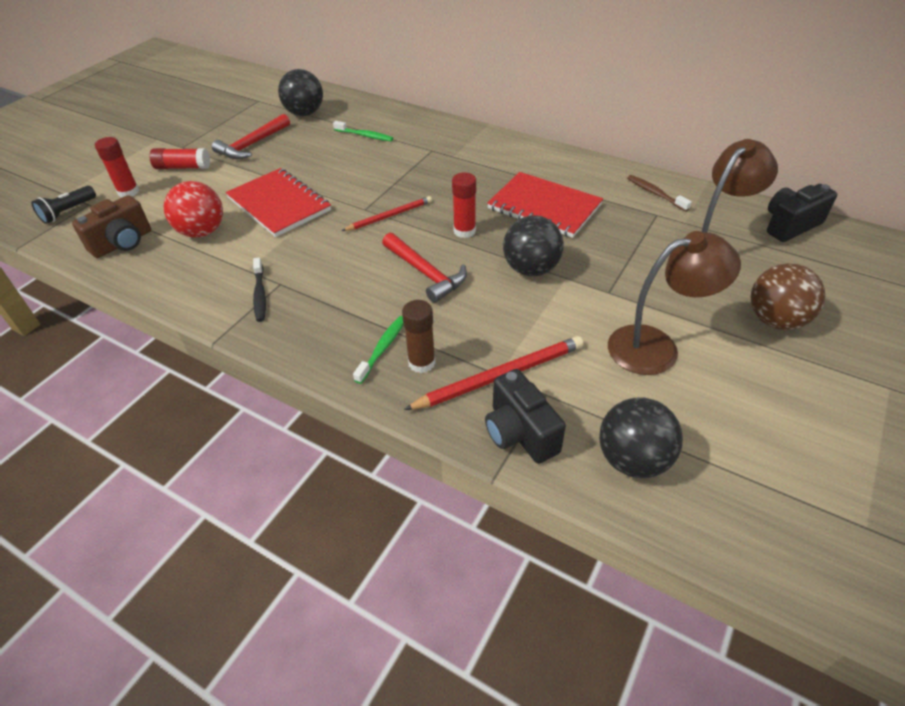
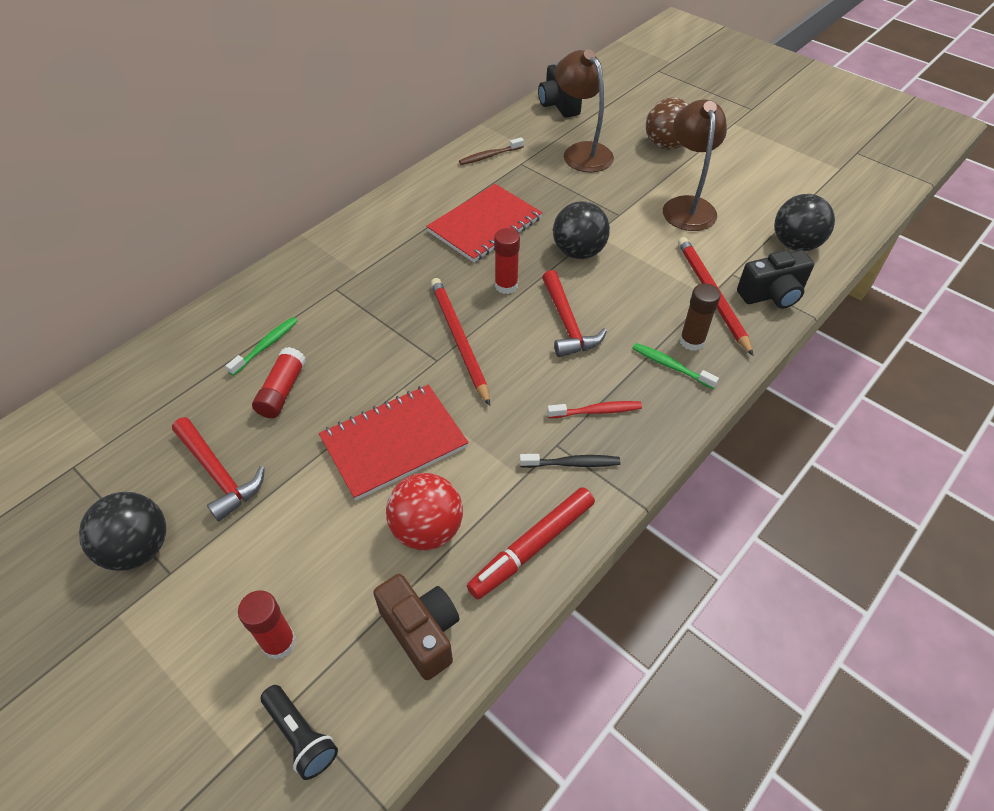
camera: 80 degrees left, 5 degrees up
(181, 283) = (532, 547): none -> red marker
(183, 167) = (238, 566): red glue stick -> red glue stick (282, 391)
(305, 113) = (160, 407): black ball -> black ball (138, 548)
(318, 303) = (597, 411): none -> red toothbrush
(389, 216) = (459, 340): red pencil -> red pencil, size x1.54
(425, 273) = (567, 323): red hammer -> red hammer turned 105 degrees clockwise

